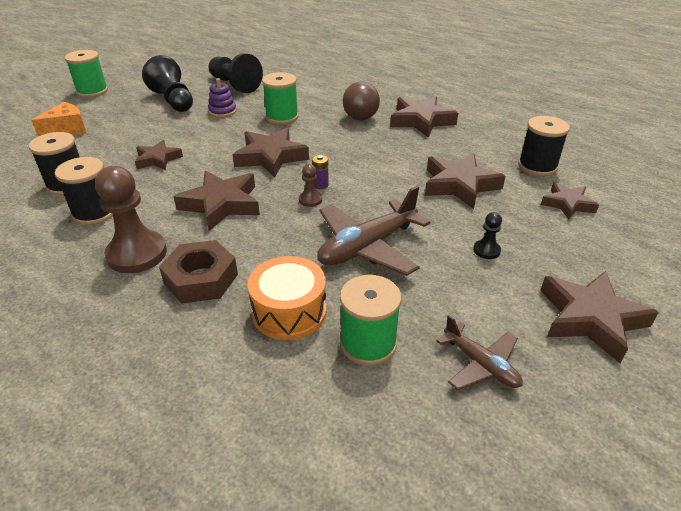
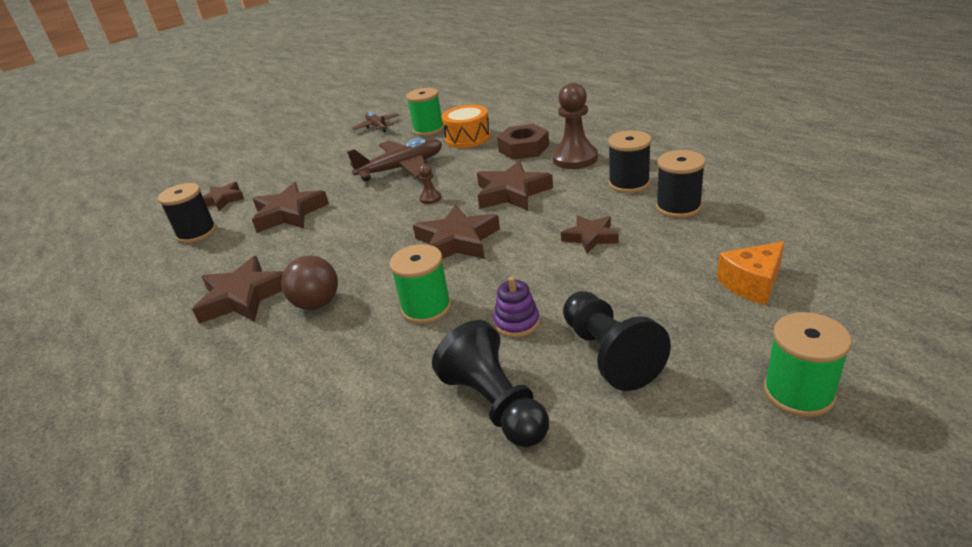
camera: 165 degrees left, 5 degrees down
(320, 185) = (415, 211): purple battery -> none
(486, 250) = (321, 169): black pawn -> none
(590, 318) = (302, 143): brown star -> none

